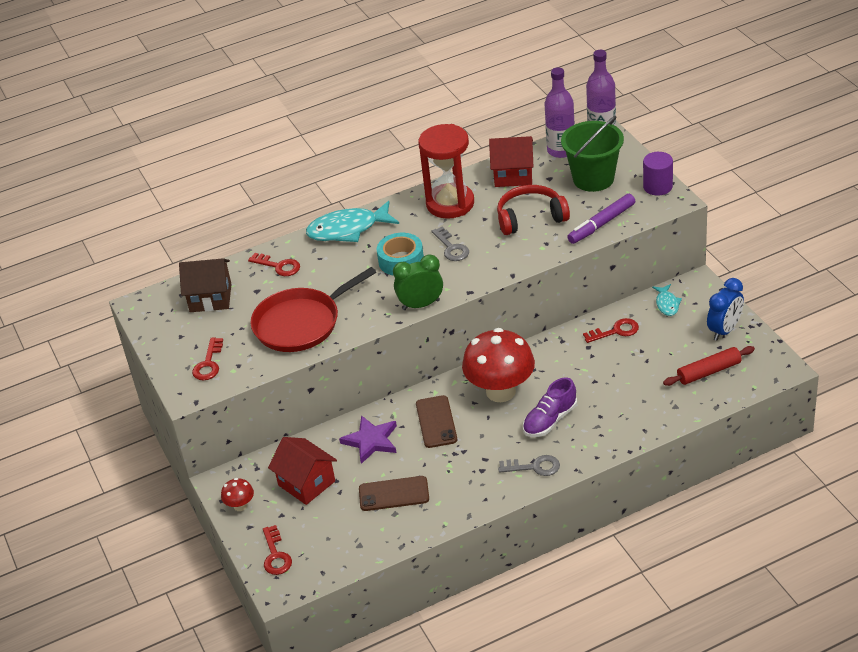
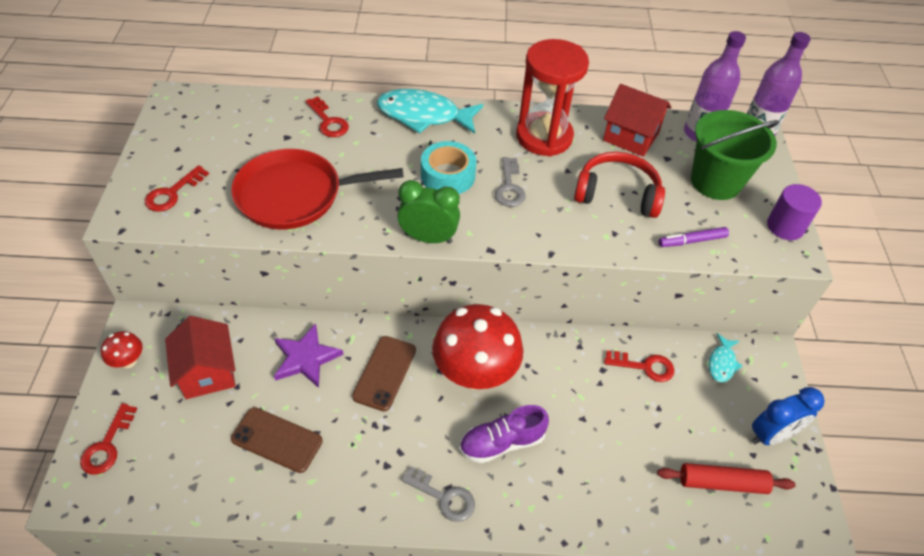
camera: 20 degrees right, 10 degrees up
(210, 298) = (239, 123): brown house -> none
(601, 224) = (692, 241): purple marker -> purple marker, size x0.66

